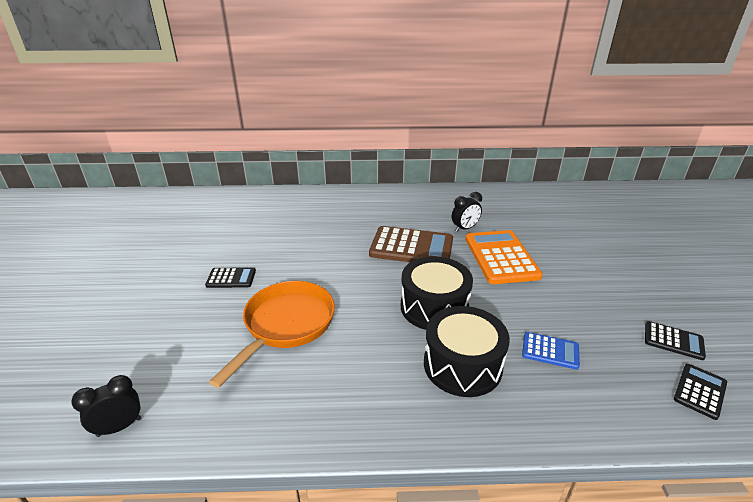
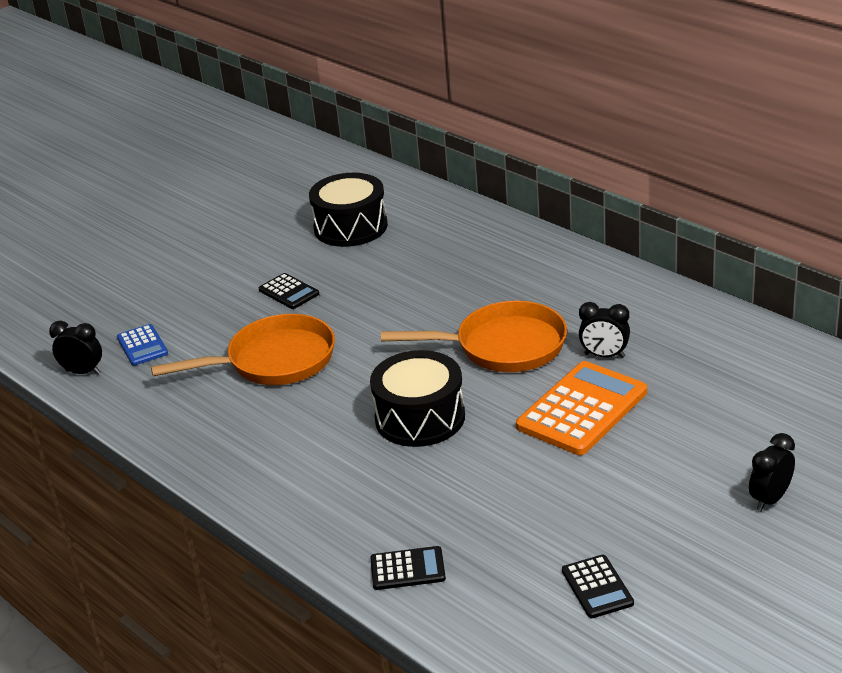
camera: 50 degrees right, 0 degrees up
(411, 247) = (503, 346): brown calculator -> orange pan
(462, 365) = (359, 477): black drum -> black drum (350, 227)
(550, 351) = (455, 516): blue calculator -> blue calculator (142, 346)
(639, 253) = (770, 499): none -> black clock
(700, 391) = (527, 630): black calculator -> black calculator (407, 569)

